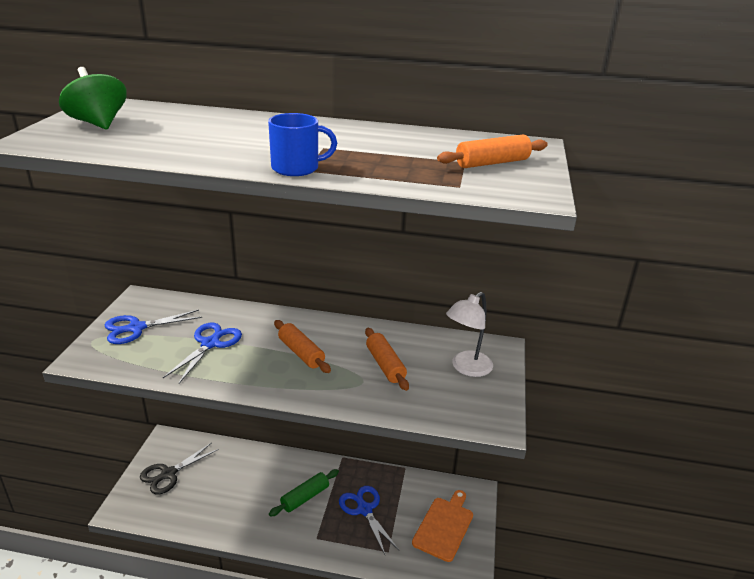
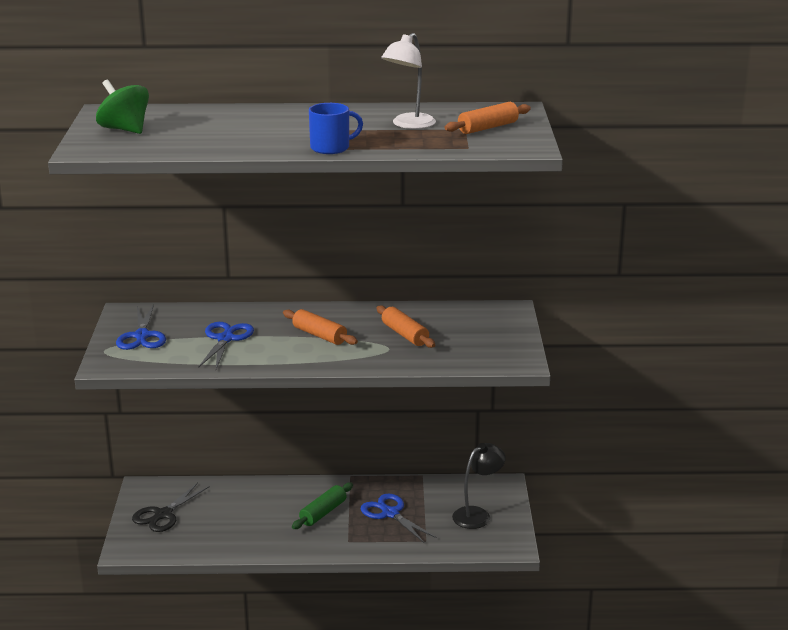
camera: 10 degrees left, 5 degrees down
(136, 328) = (142, 336): blue scissors -> blue scissors turned 60 degrees counterclockwise
(444, 526) = (477, 514): orange cutting board -> black lamp
(466, 368) = (482, 328): white lamp -> white lamp (408, 125)

